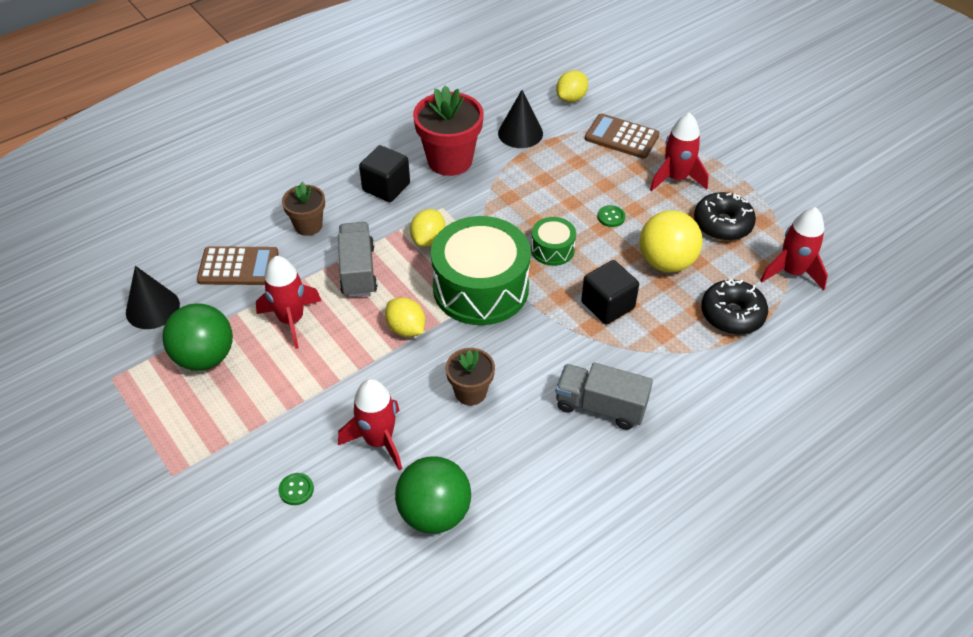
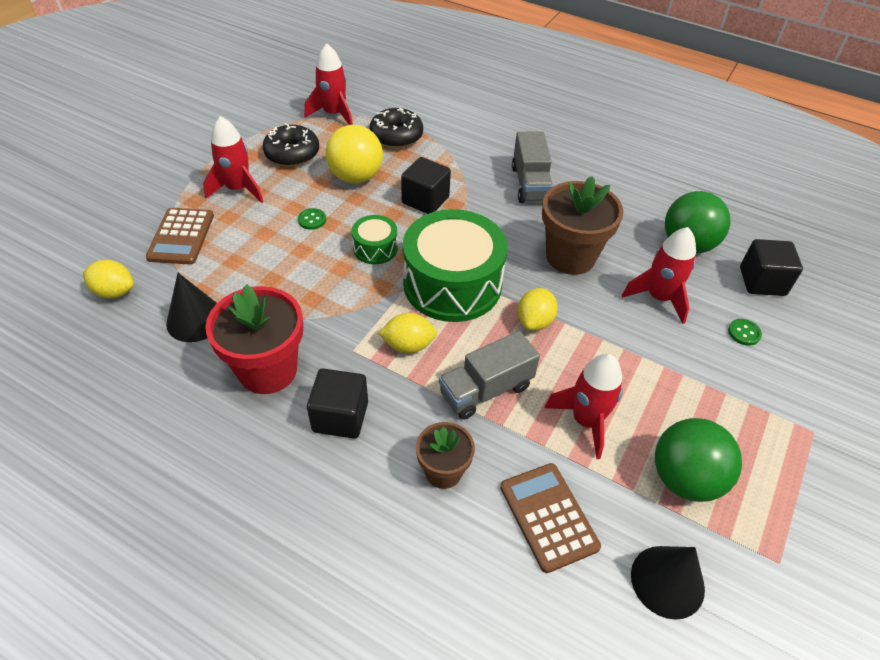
camera: 115 degrees left, 0 degrees up
(345, 555) = (762, 281): none -> black cube
(470, 392) = (570, 257): brown flower pot -> brown flower pot, size x1.72

